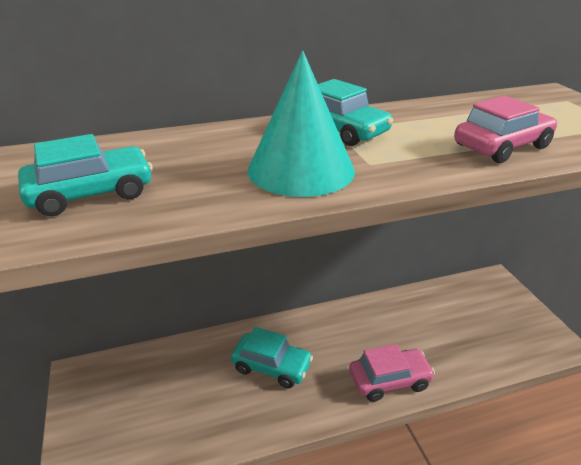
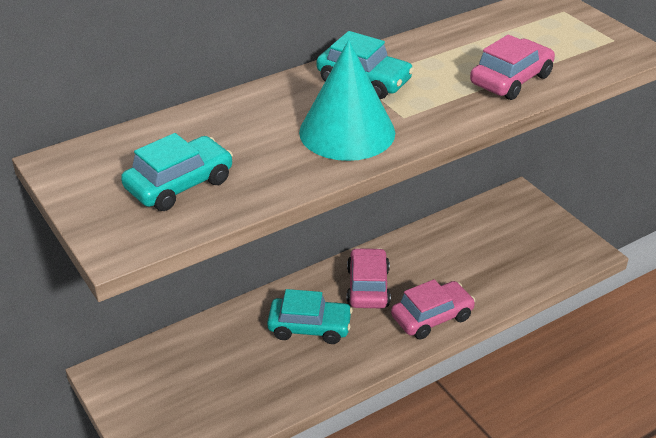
camera: 15 degrees left, 5 degrees up
(337, 338) = (368, 287): none -> pink car

